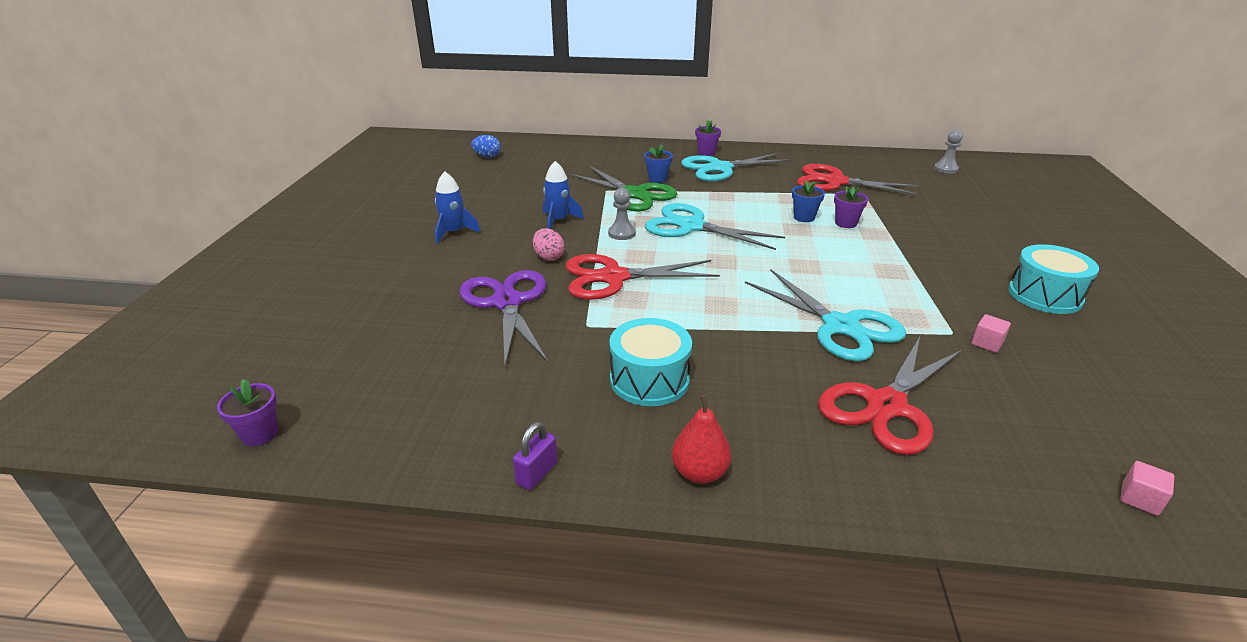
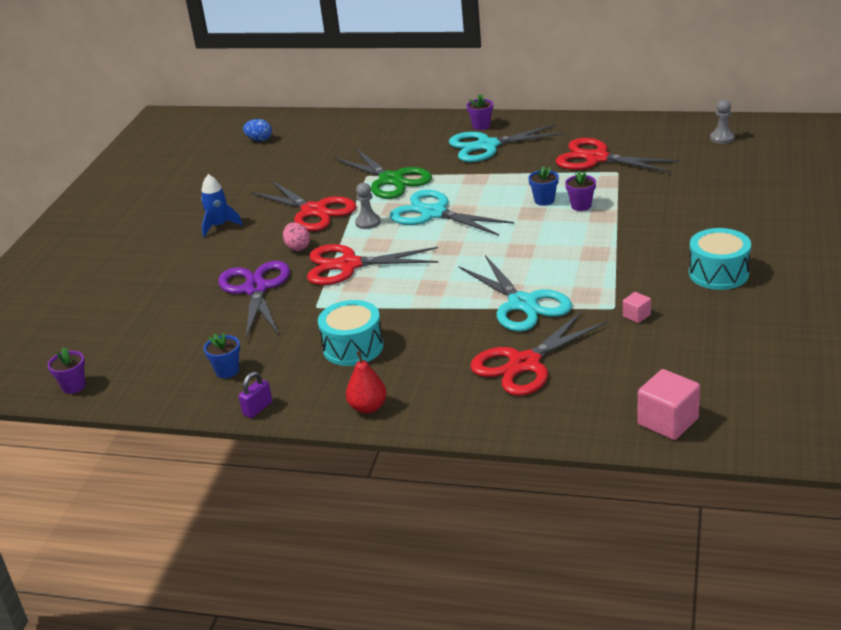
camera: 10 degrees right, 0 degrees up
(558, 221) = (314, 211): blue rocket -> red scissors
(657, 179) = (420, 161): blue flower pot -> blue flower pot (227, 371)
(1139, 499) = (668, 422): pink cube -> pink cube, size x1.94

